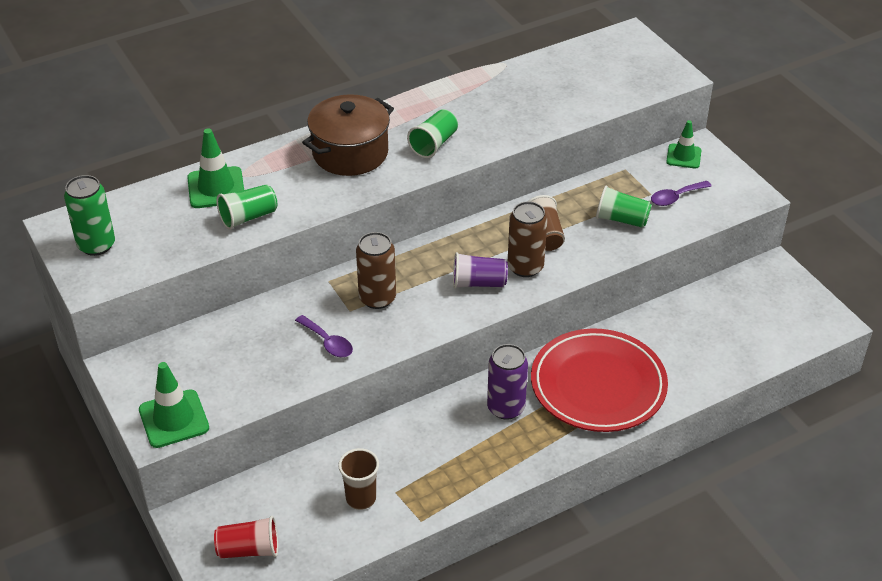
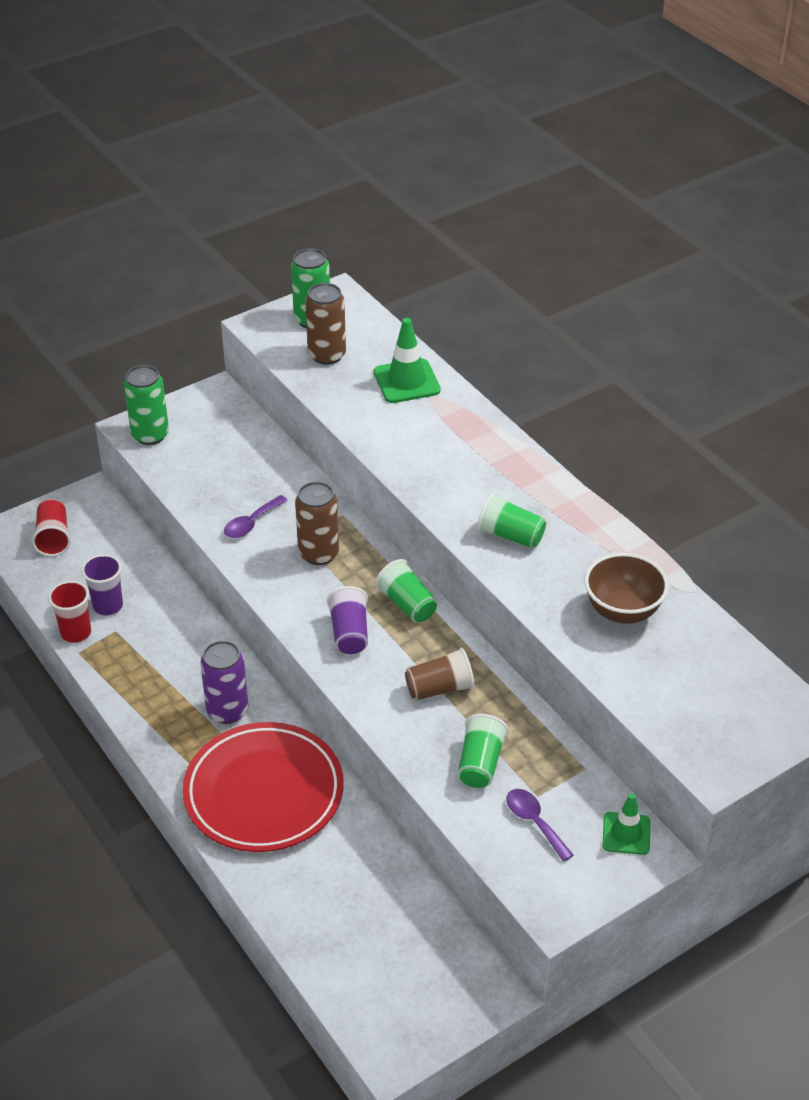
camera: 85 degrees right, 0 degrees up
(174, 419) = (150, 435): green traffic cone -> green can
(248, 217) = (363, 408): green cup -> green cup (407, 604)
(350, 153) = (481, 470): brown pot -> none
(361, 498) = (108, 606): brown cup -> purple cup
(395, 523) = (76, 633): none -> red cup
(524, 98) = (622, 611): none -> brown bowl
(525, 267) = (380, 672): brown can -> brown can (327, 355)

